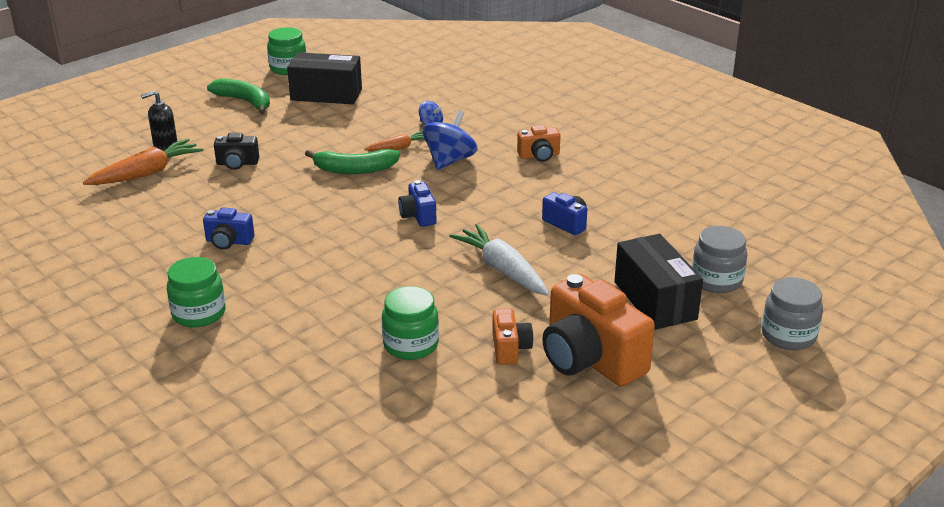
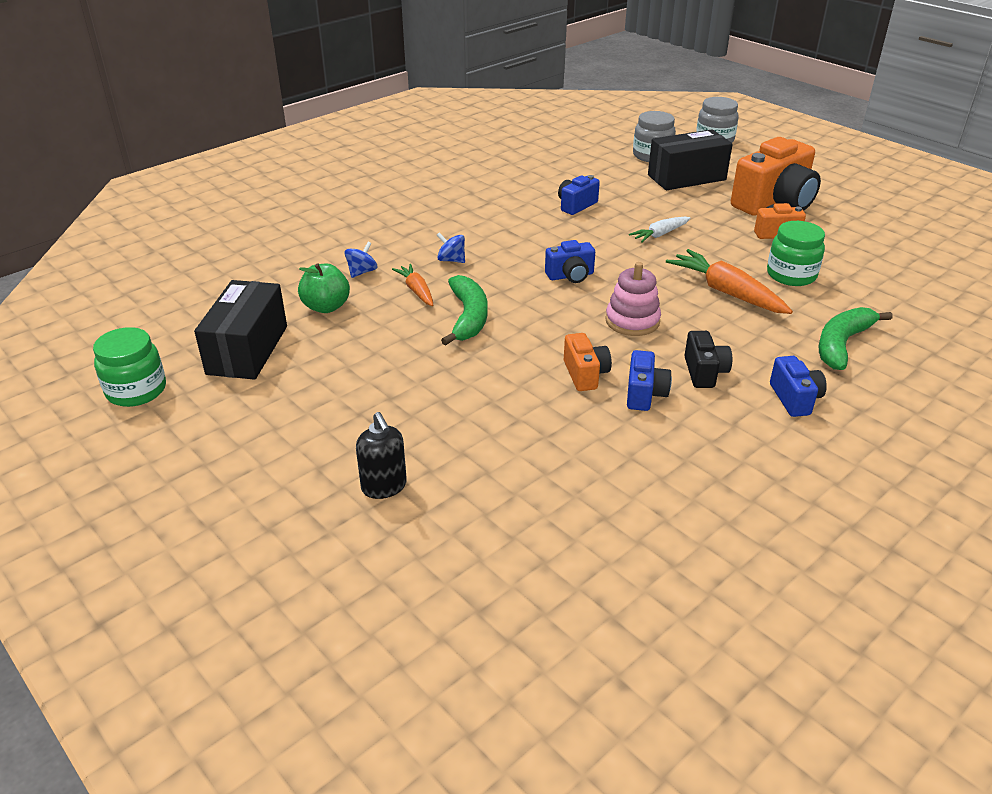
camera: 90 degrees left, 5 degrees up
(147, 173) = (469, 493): orange carrot -> orange carrot (727, 292)
(199, 313) = (795, 399): green jar -> blue camera
(237, 163) = (446, 408): black camera -> black camera (704, 372)
(244, 101) = (244, 422): green banana -> green banana (842, 344)
(336, 243) = (632, 321): none -> pink stacking toy
(378, 115) = (326, 307): none -> green apple
(449, 161) = (451, 260): blue spinning top -> blue spinning top, size x0.54
(502, 270) = (660, 234): white carrot -> white carrot, size x0.58
(539, 156) = (445, 214): orange camera -> orange camera (585, 374)

